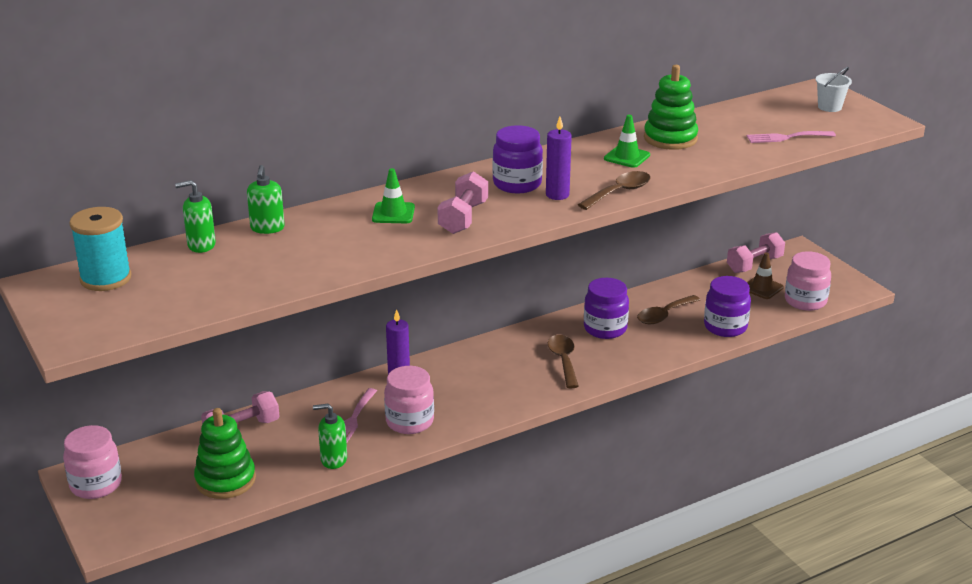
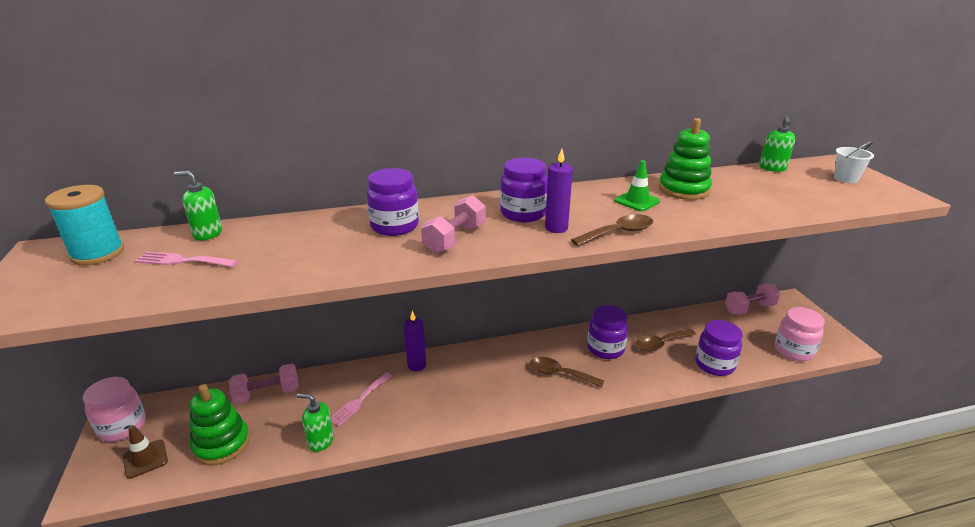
camera: 15 degrees right, 0 degrees up
(267, 228) = (276, 226): green soap dispenser -> green soap dispenser (772, 168)
(393, 213) = (394, 226): green traffic cone -> purple jar
(409, 422) = (404, 413): pink jar -> none
(563, 361) = (560, 374): brown spoon -> brown spoon turned 75 degrees counterclockwise
(762, 288) = (754, 331): brown traffic cone -> brown traffic cone (145, 459)
(786, 137) = (801, 201): pink fork -> pink fork (182, 261)

